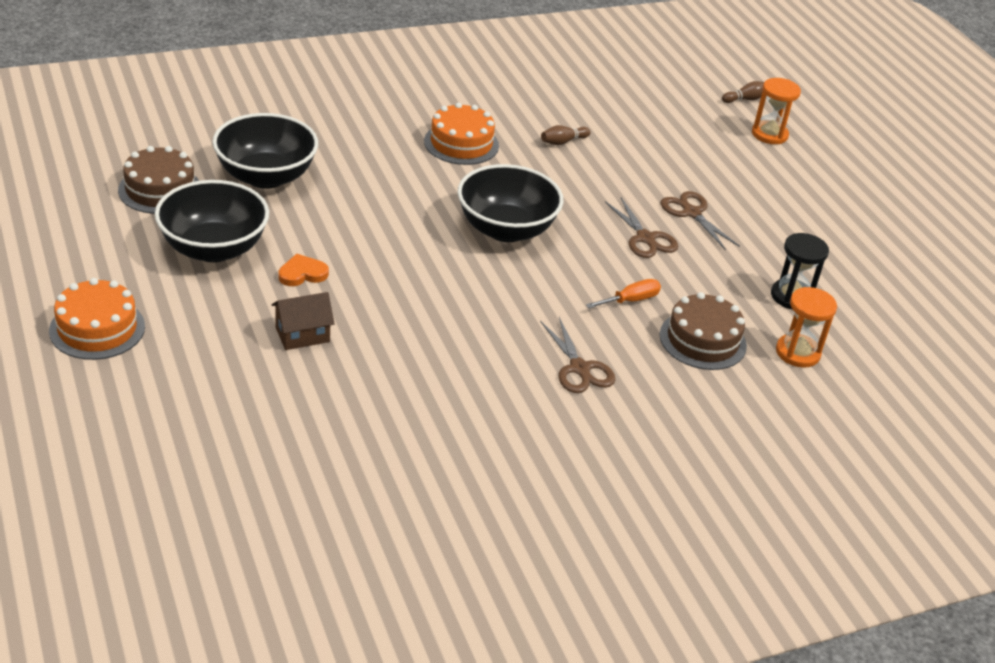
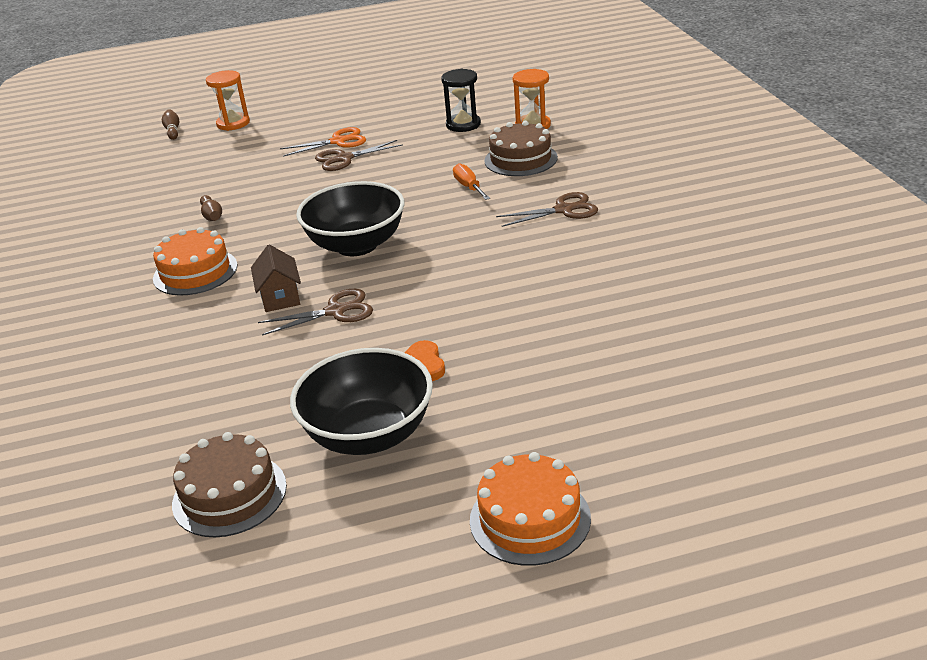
camera: 75 degrees left, 5 degrees down
(266, 176) = (223, 404): black bowl -> none
(302, 335) = (529, 358): brown house -> brown house (280, 297)
(645, 238) = (379, 179): brown scissors -> brown scissors (335, 311)
(733, 206) = (338, 141): none -> orange scissors

